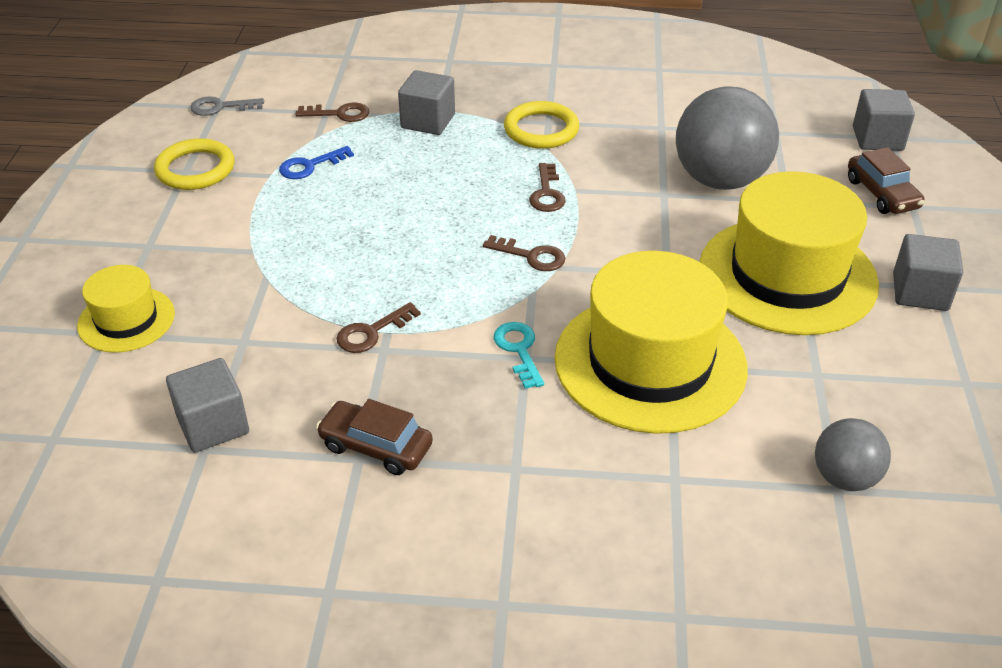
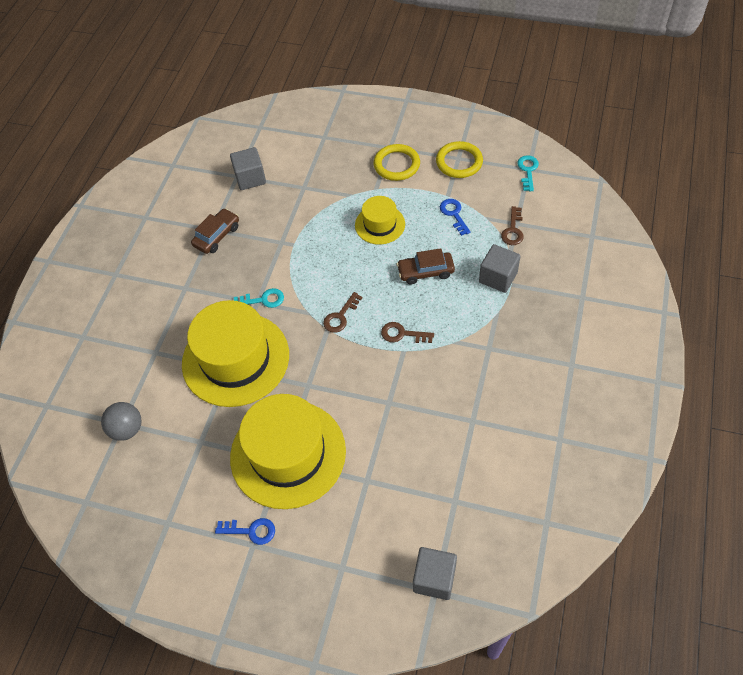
camera: 105 degrees right, 15 degrees up
(126, 320) = (332, 143): yellow hat -> yellow hat (380, 224)
(221, 107) = (528, 171): grey key -> turquoise key
(372, 332) = (295, 238): brown key -> none
(541, 129) = (479, 342): yellow ring -> yellow ring (396, 165)
(720, 180) = (398, 442): grey ball -> none
(882, 194) = (361, 551): brown car -> brown car (425, 272)
(920, 292) = (251, 531): grey cube -> blue key

